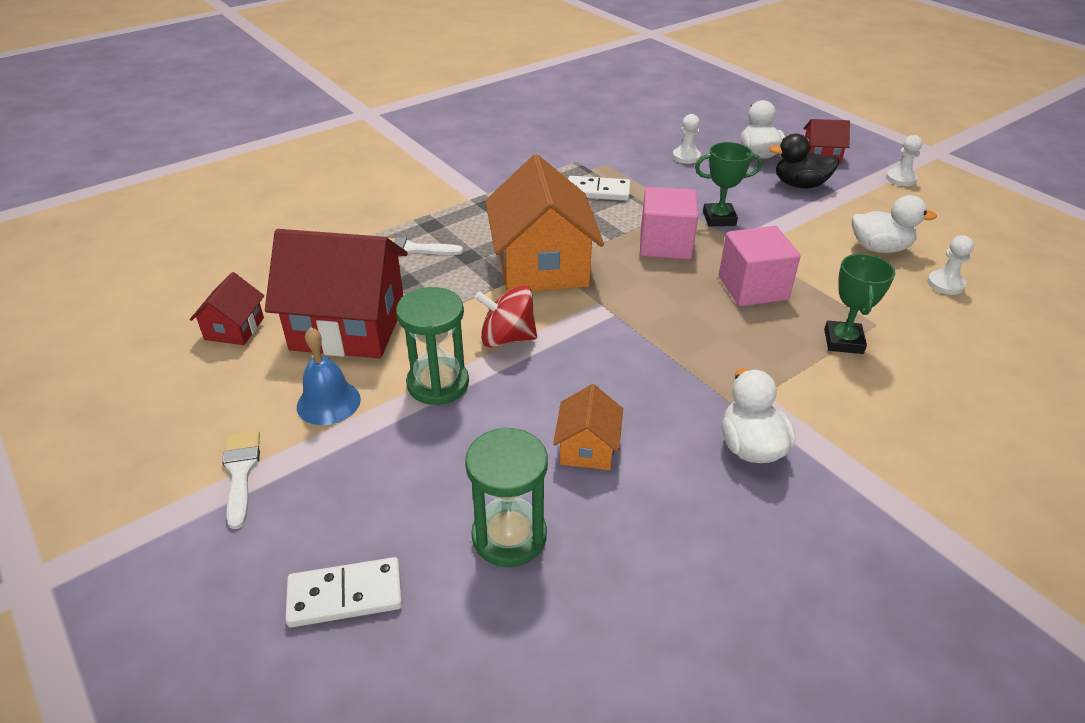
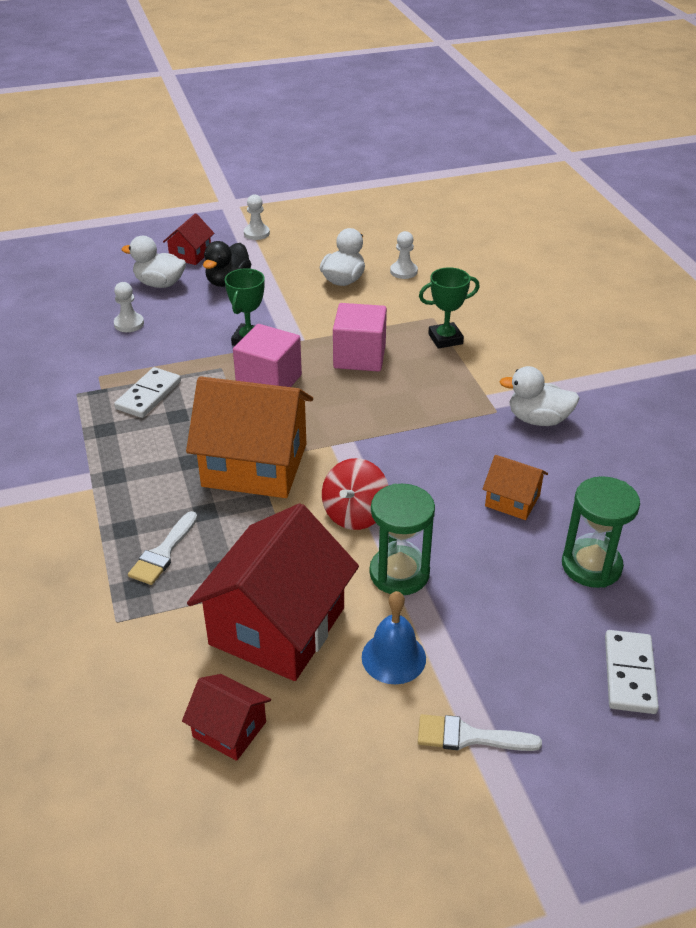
camera: 70 degrees left, 0 degrees up
(843, 341) = (445, 339): green trophy -> green trophy turned 45 degrees counterclockwise

